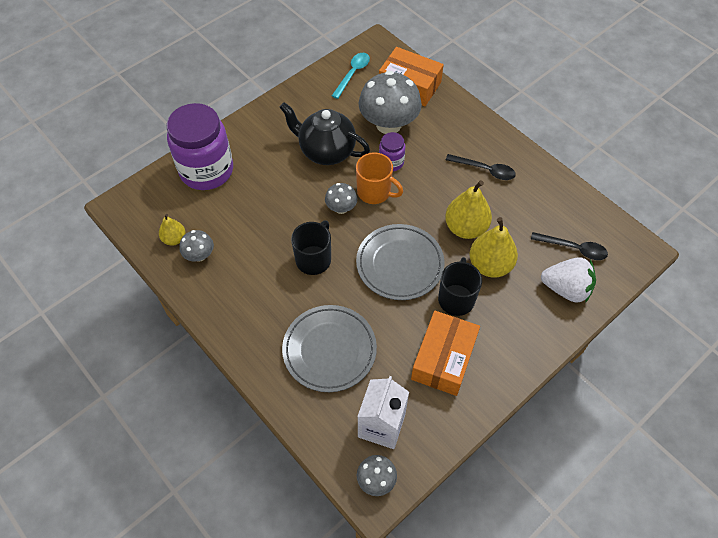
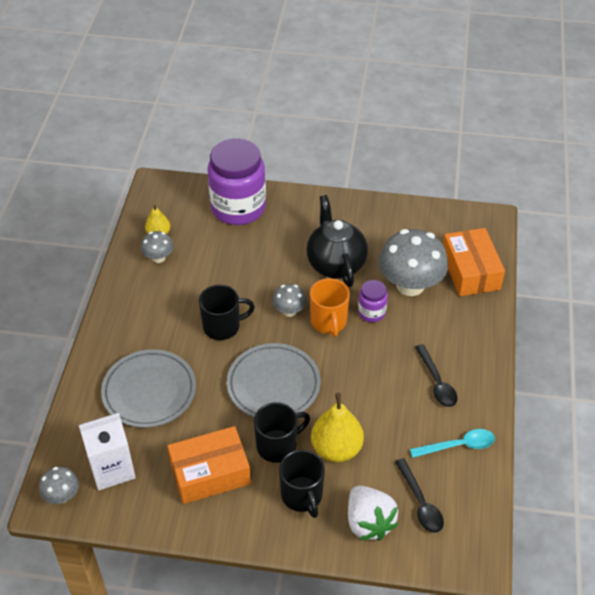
camera: 50 degrees right, 10 degrees down
(352, 74) = (436, 227): turquoise spoon -> turquoise spoon (458, 446)
(465, 228) = (358, 407): yellow pear -> none
(512, 313) = (302, 496): none -> black mug

